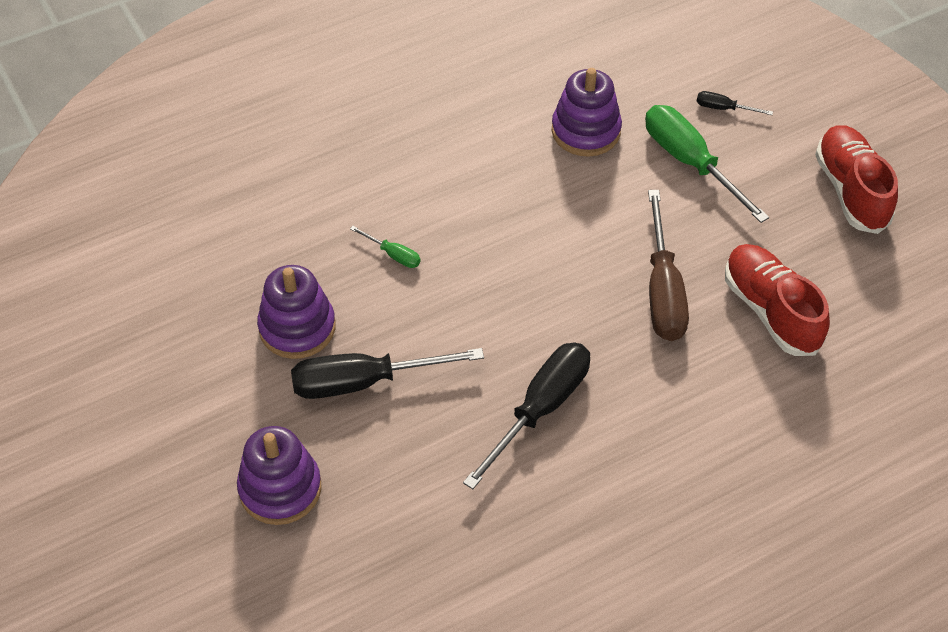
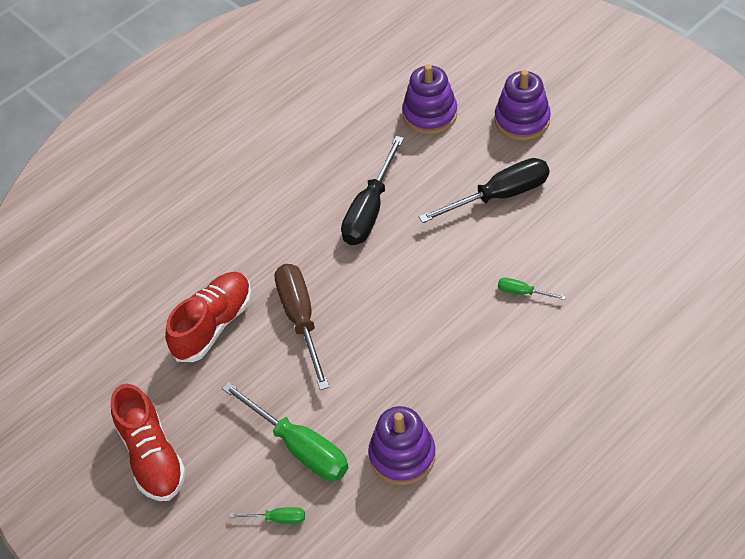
camera: 170 degrees right, 0 degrees up
(297, 328) = (566, 219): purple stacking toy -> purple stacking toy (430, 114)
(724, 108) = (277, 518): black screwdriver -> green screwdriver
(771, 311) = (213, 325): red shoe -> red shoe turned 105 degrees counterclockwise

